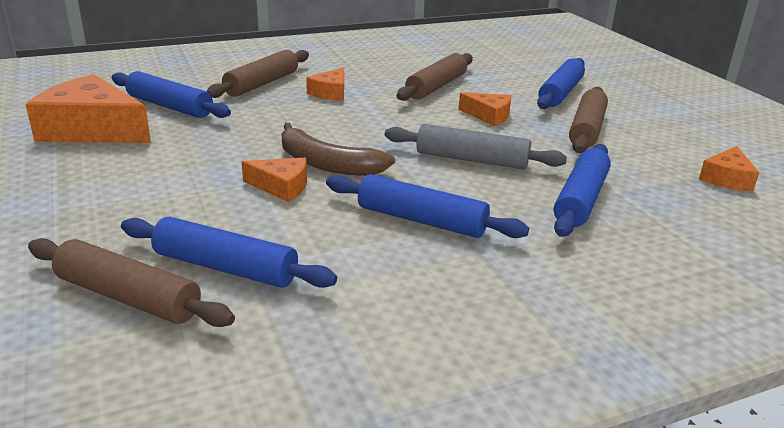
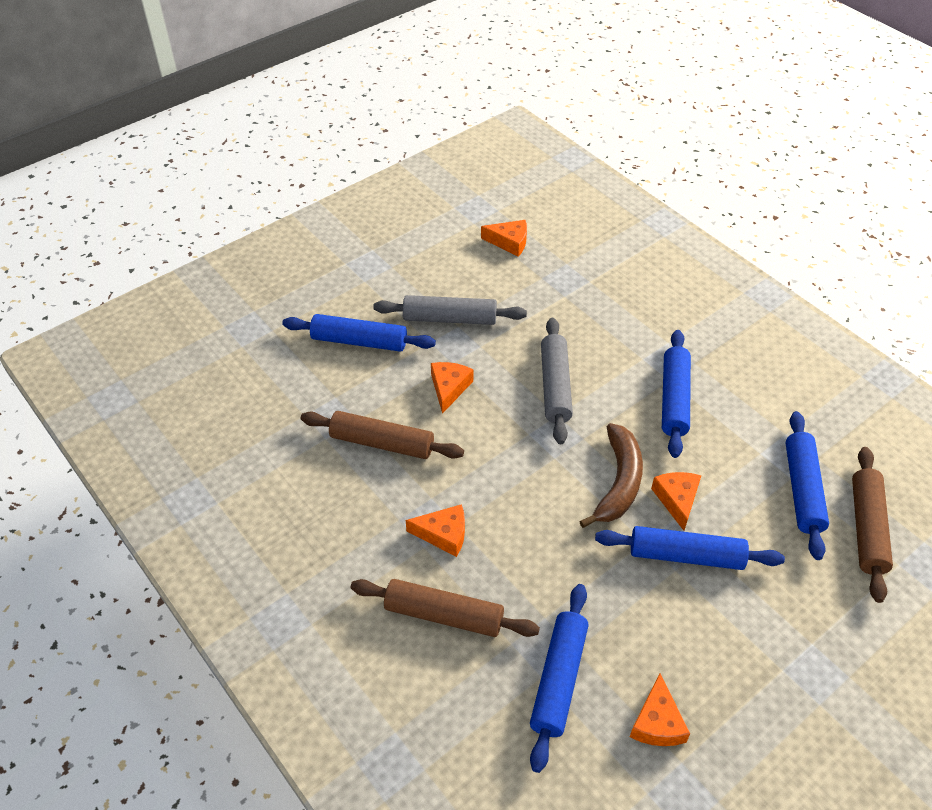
camera: 105 degrees left, 20 degrees up
(92, 129) = (657, 722): orange cheese -> orange cheese, size x0.51
(580, 200) = (590, 317): blue rolling pin -> blue rolling pin (686, 556)
(587, 129) = (450, 318): brown rolling pin -> grey rolling pin

